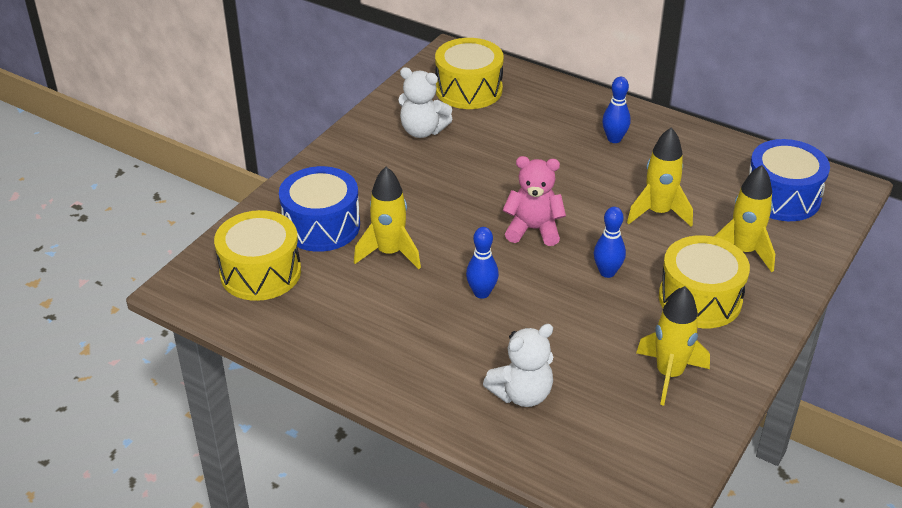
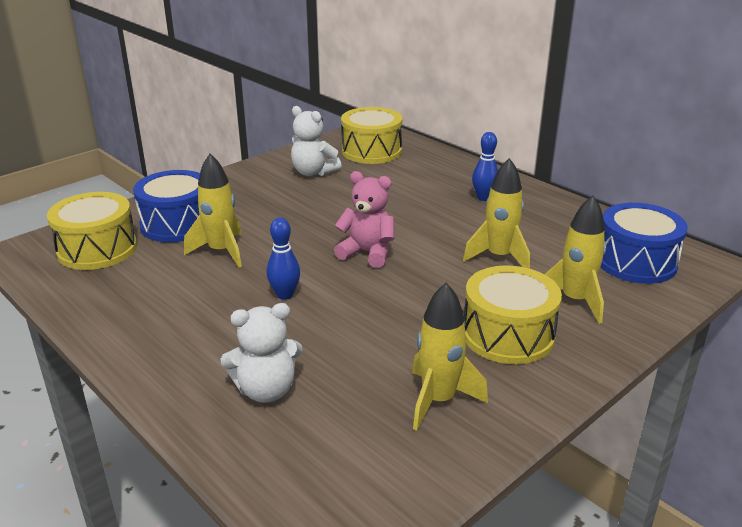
camera: 15 degrees right, 10 degrees down
(607, 272) = (420, 297): blue bowling pin -> none

